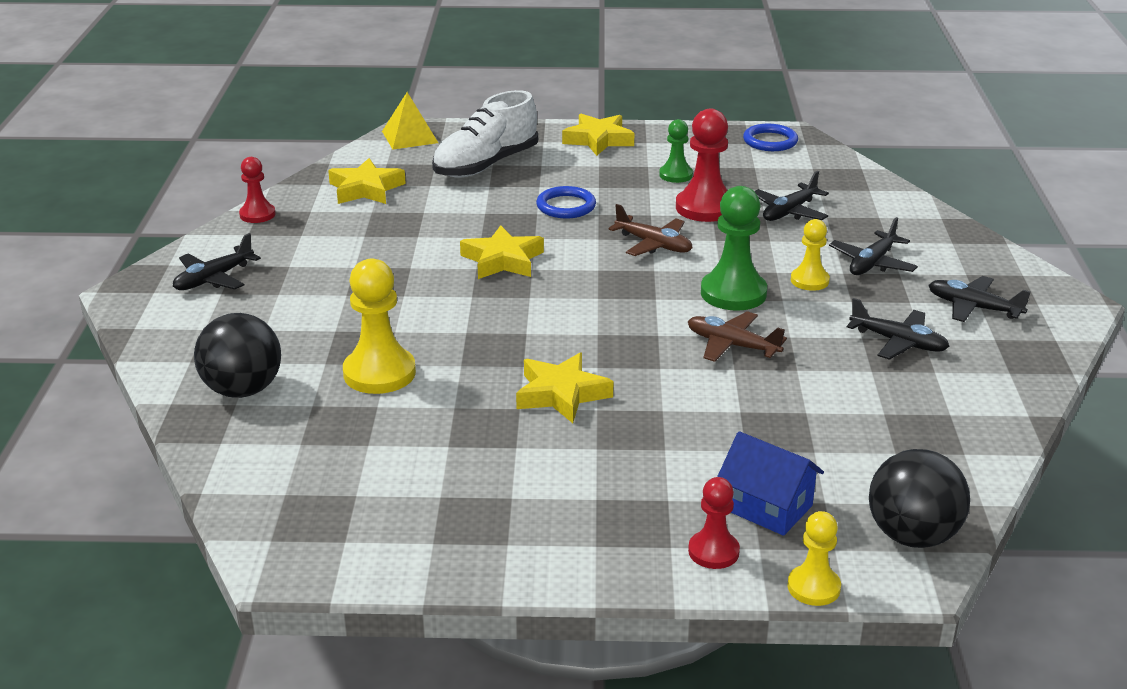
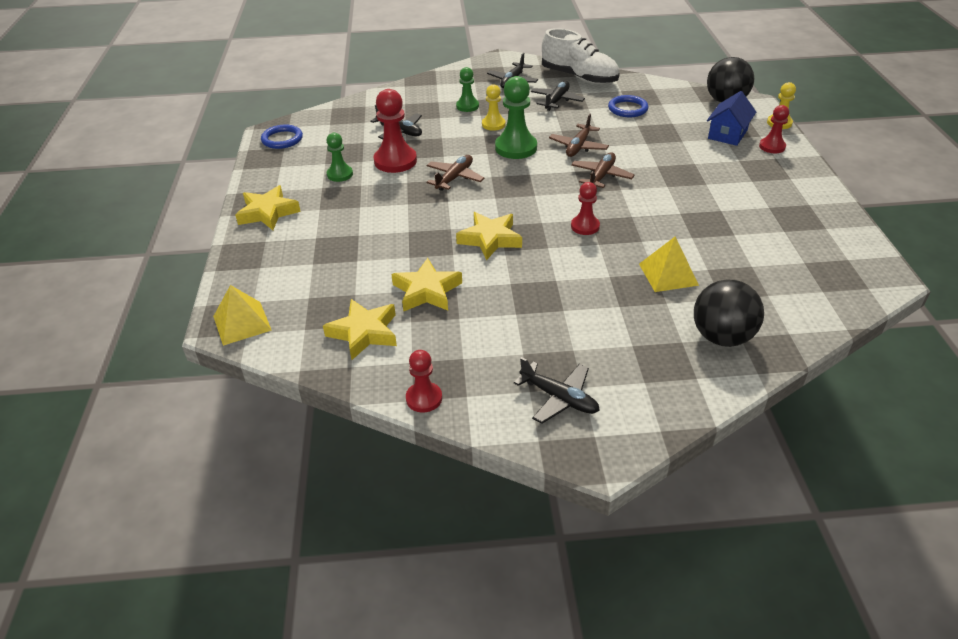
camera: 95 degrees left, 10 degrees up
(379, 373) = (668, 274): yellow pawn -> yellow pyramid
(486, 165) = (314, 267): white shoe -> white shoe (579, 77)
(509, 326) = (585, 226): none -> red pawn
(561, 394) = (658, 199): yellow star -> yellow star (427, 291)
(566, 206) = (395, 218): blue ring -> blue ring (627, 109)
(638, 354) = (601, 176): none -> brown plane
(872, 263) = (467, 106): black plane -> green pawn

